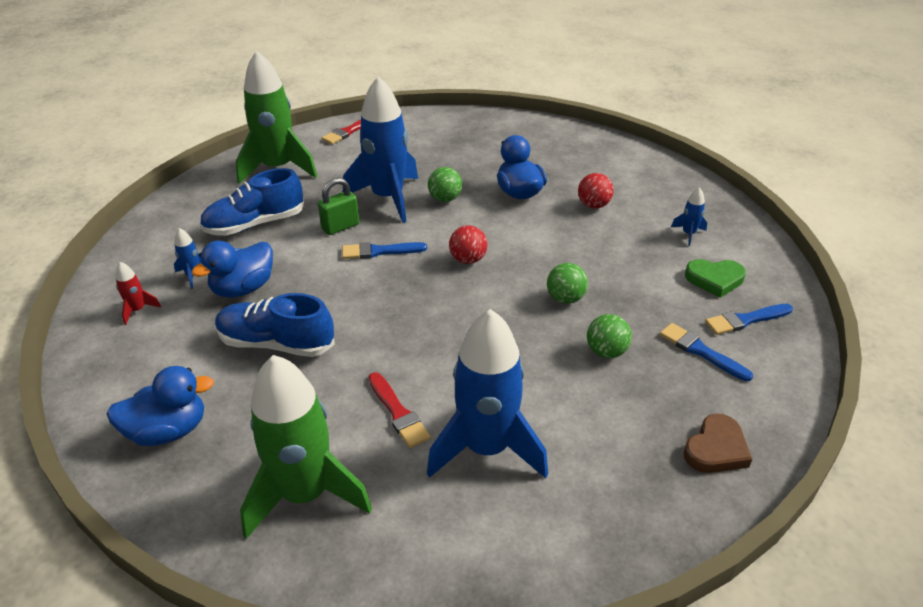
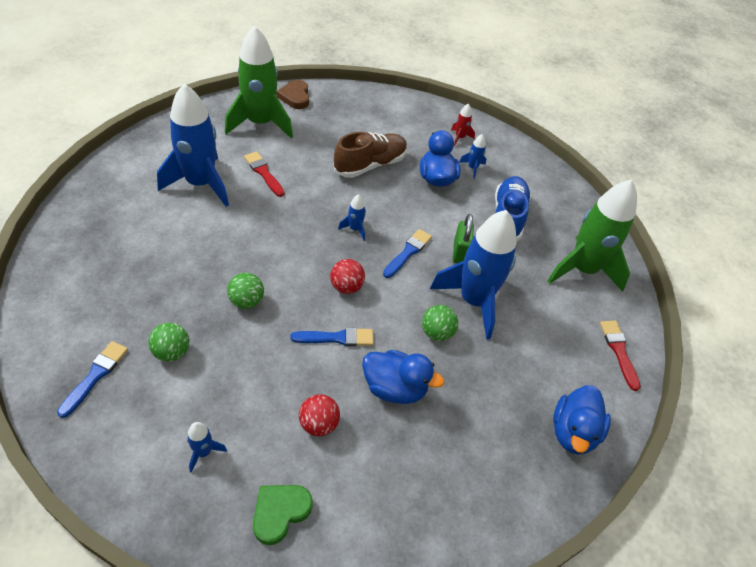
camera: 125 degrees right, 10 degrees up
(168, 431) = (351, 110): blue duck -> blue duck (573, 432)
(276, 343) = (370, 165): blue shoe -> brown shoe
(393, 295) = (355, 229): none -> blue rocket
(398, 413) = (263, 173): red brush -> red brush turned 45 degrees clockwise
(606, 352) = (183, 278): green ball -> green ball (172, 352)
(701, 351) = (116, 321): blue brush -> blue brush (337, 338)
(714, 279) = (145, 405): green heart -> green heart (280, 512)
(716, 449) = (69, 257): brown heart -> brown heart (295, 97)

